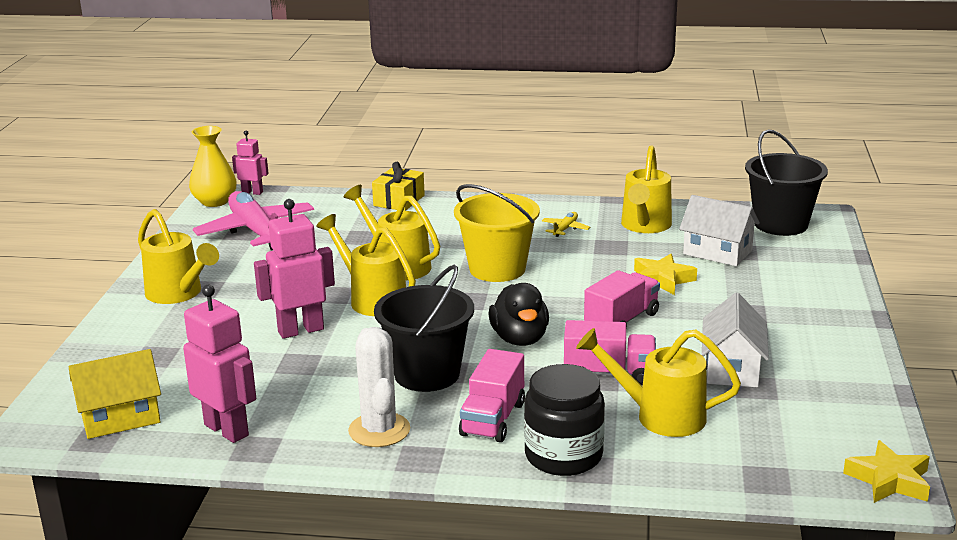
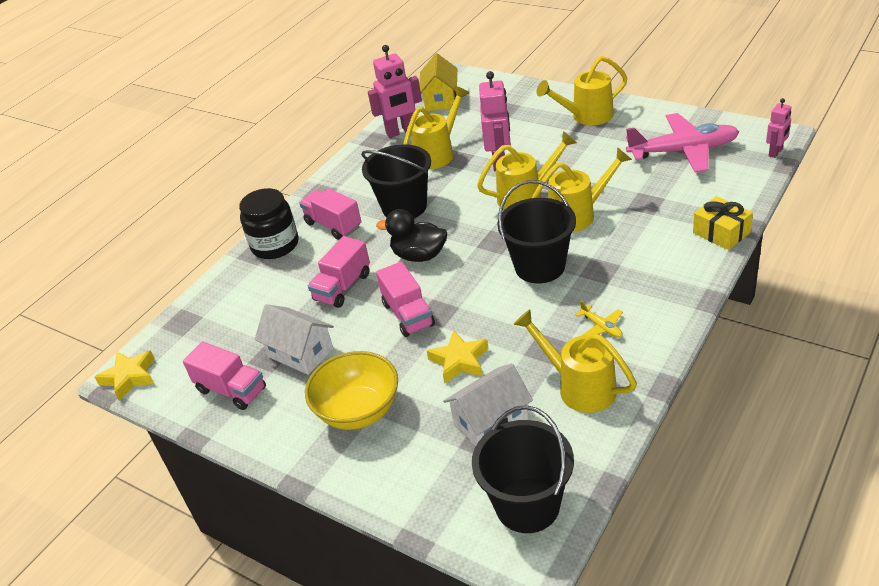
camera: 120 degrees right, 15 degrees up
(215, 201) = (761, 133): yellow vase -> none
(379, 430) = (358, 181): white cactus -> none
(497, 269) = (539, 266): yellow bucket -> black bucket
(660, 416) = (277, 296): yellow watering can -> yellow watering can (438, 153)
(771, 312) = (358, 411): none -> yellow bowl
(824, 394) = (231, 390): none -> pink truck

